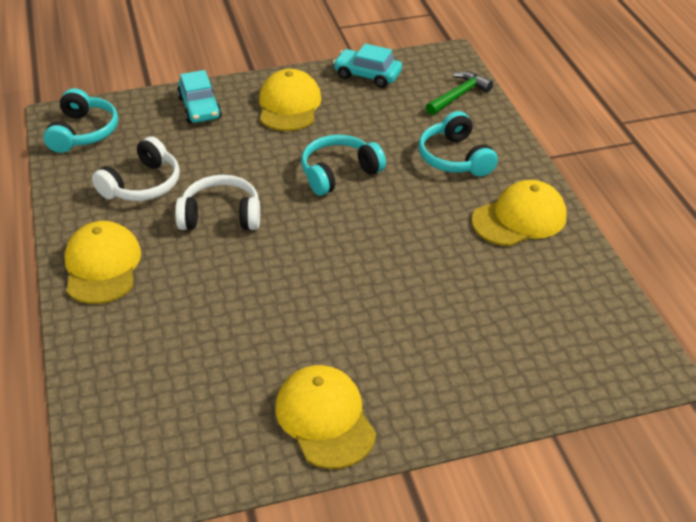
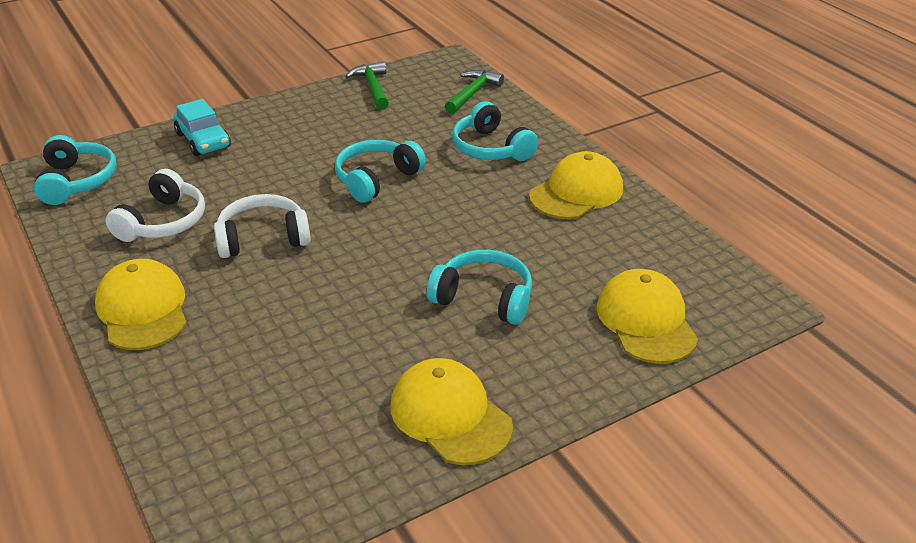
camera: 15 degrees left, 5 degrees down
(289, 105) = (300, 125): yellow cap -> yellow cap (646, 321)
(367, 75) = (373, 87): turquoise car -> green hammer
(394, 312) = (484, 298): none -> turquoise headphones

